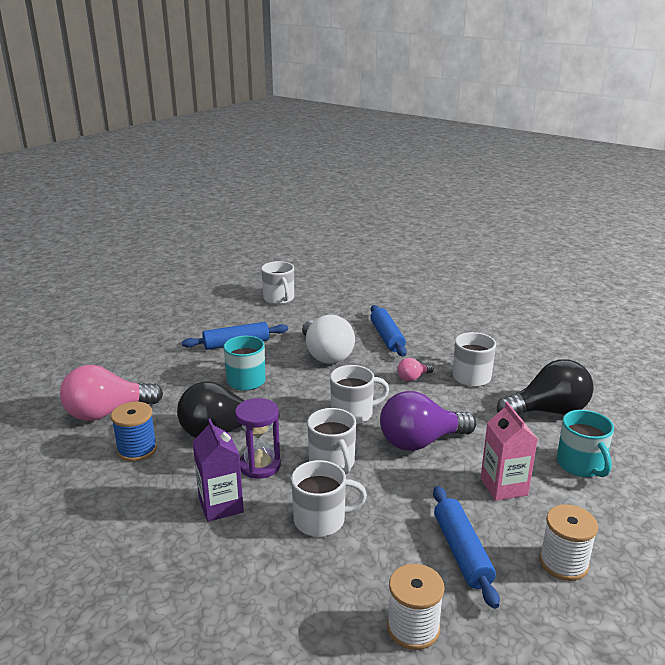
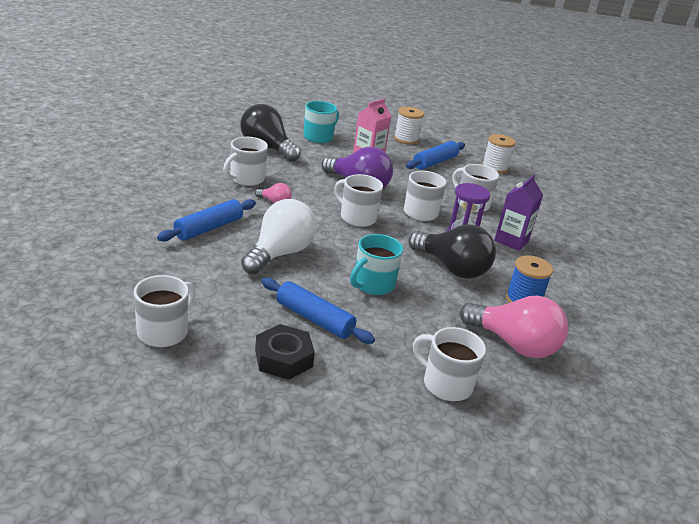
camera: 130 degrees left, 5 degrees up
(121, 366) = (446, 384): none -> white mug
(215, 323) = (283, 358): none -> black nut

